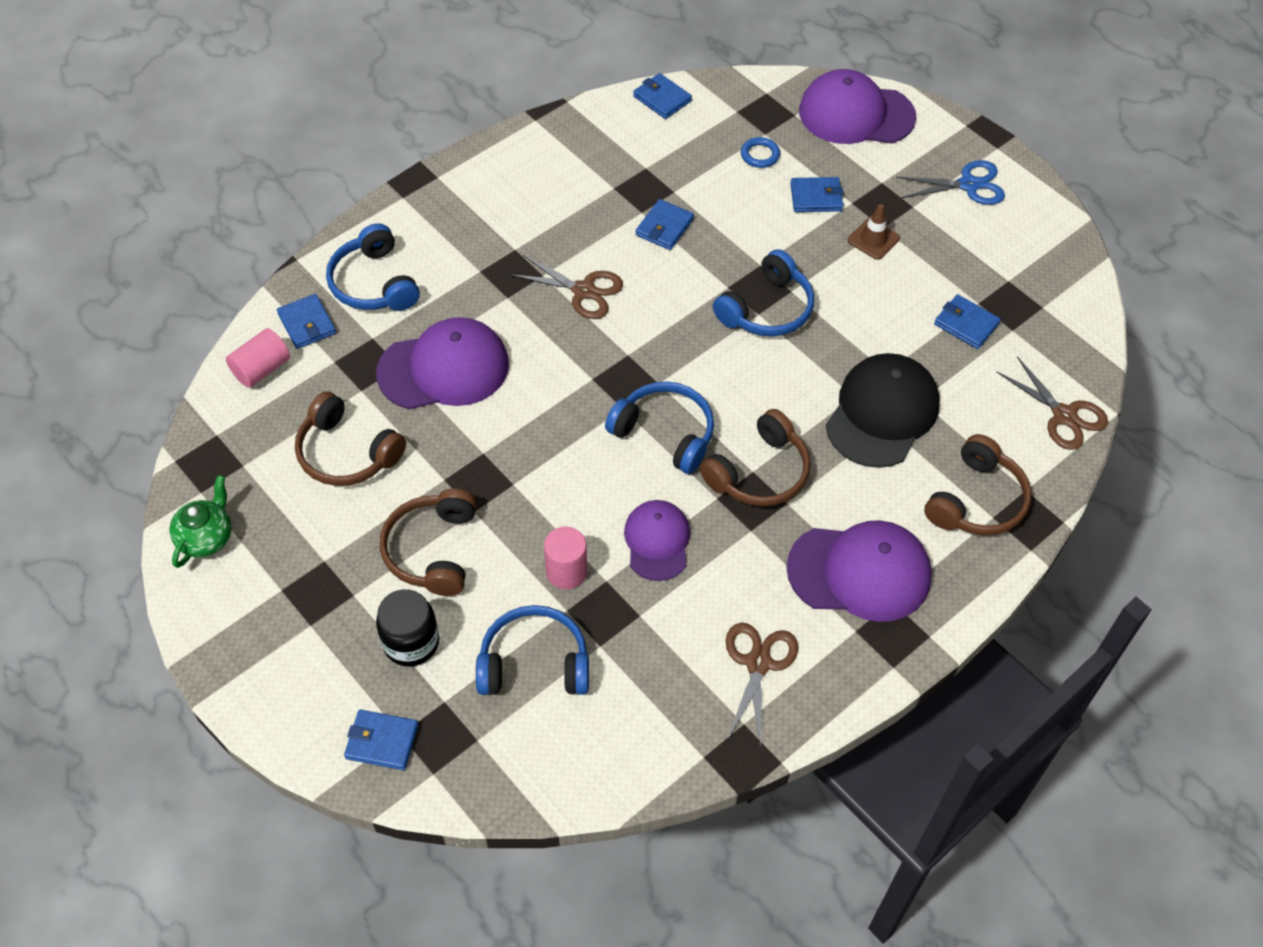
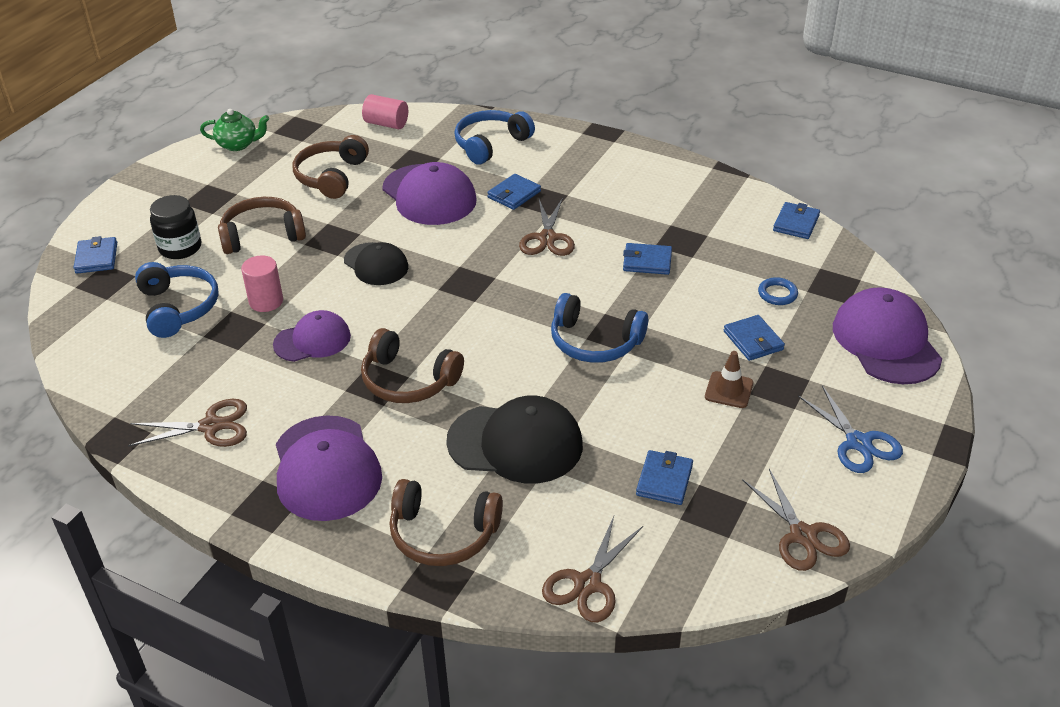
camera: 70 degrees right, 15 degrees down
(307, 324) = (436, 129): blue wallet -> blue wallet (514, 194)
(550, 452) = (376, 264): none -> black cap
(665, 433) = (424, 317): blue headphones -> none
(1056, 261) = (802, 535): none -> brown scissors

